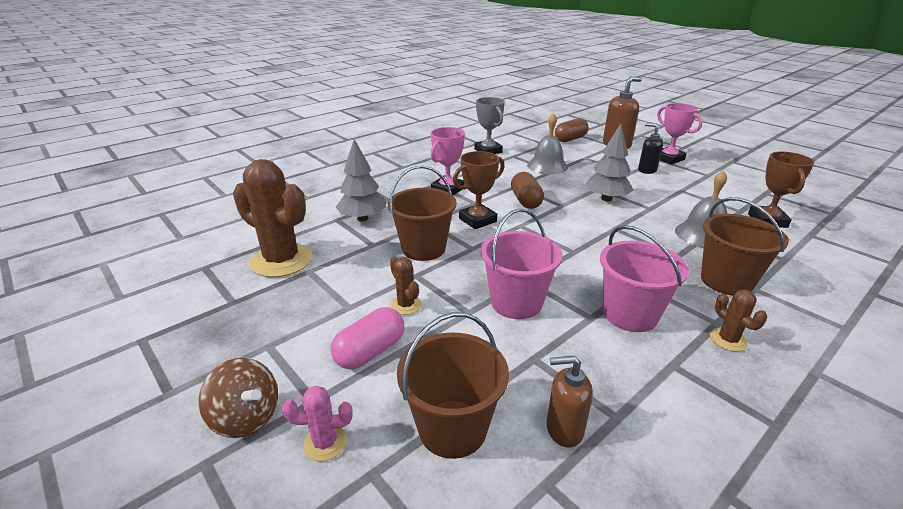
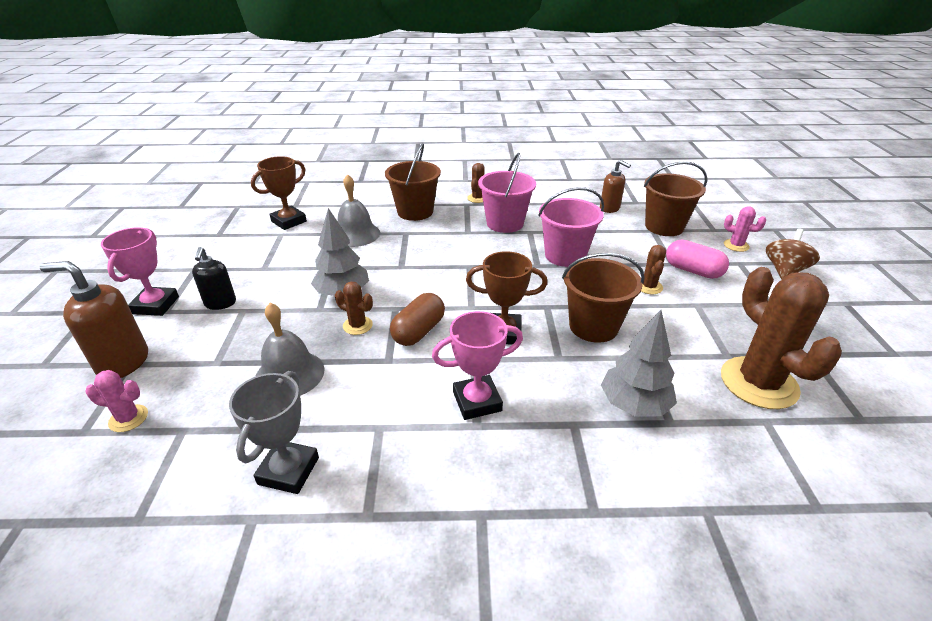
camera: 140 degrees left, 5 degrees up
(246, 417) = (784, 271): brown spinning top -> brown spinning top turned 45 degrees clockwise
(370, 351) = (693, 271): pink capsule -> pink capsule turned 45 degrees clockwise
(561, 190) = (357, 325): none -> brown cactus
(570, 139) = (128, 418): brown capsule -> pink cactus

